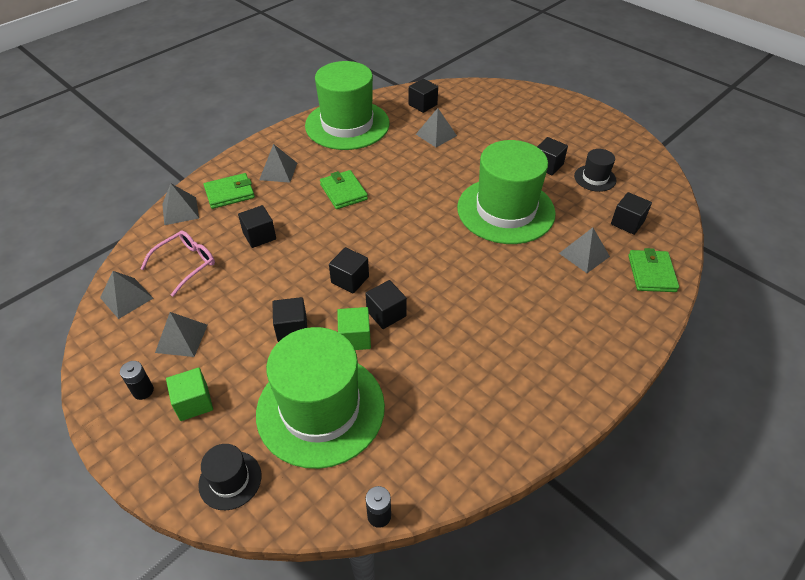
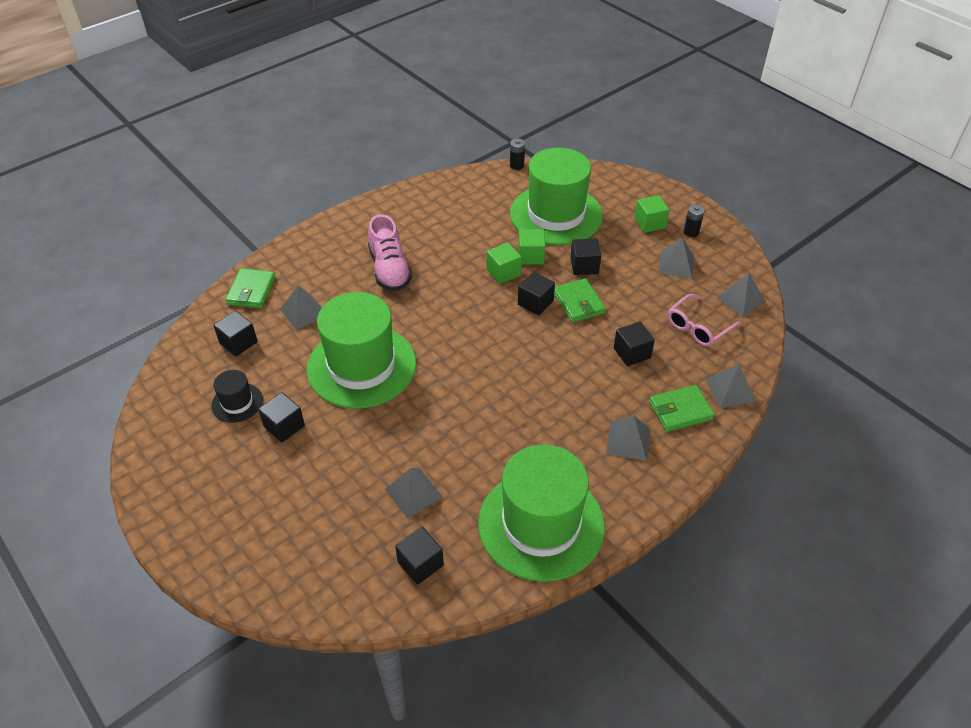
camera: 175 degrees left, 0 degrees up
(230, 480) = (611, 184): black hat -> none
(343, 192) = (544, 403): green wallet -> green wallet (578, 303)
(386, 313) = (503, 272): black cube -> green cube
(516, 308) = (389, 270): none -> pink shoe

